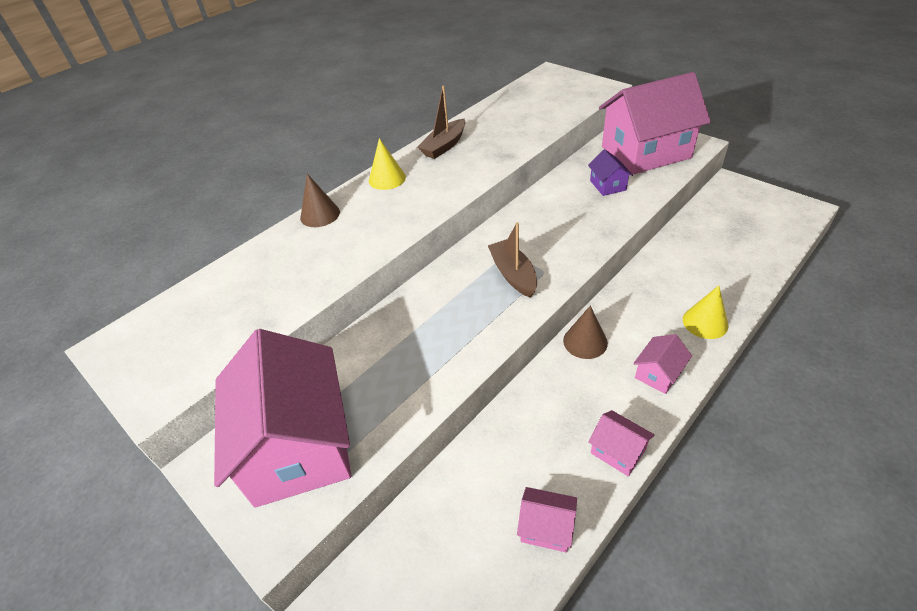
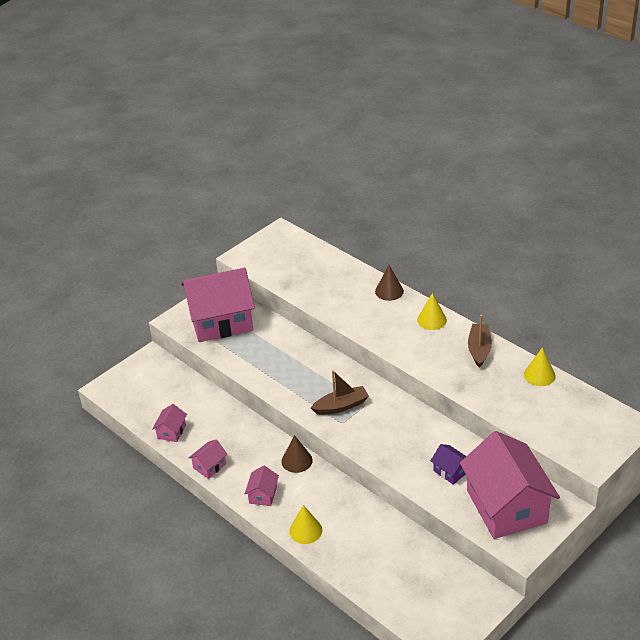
camera: 90 degrees right, 5 degrees down
(444, 146) = (479, 349): brown boat -> brown boat turned 60 degrees clockwise
(486, 112) = (539, 375): none -> yellow cone
(607, 185) = (450, 471): purple house -> purple house turned 60 degrees clockwise
(658, 373) = (263, 495): pink house -> pink house turned 60 degrees clockwise

